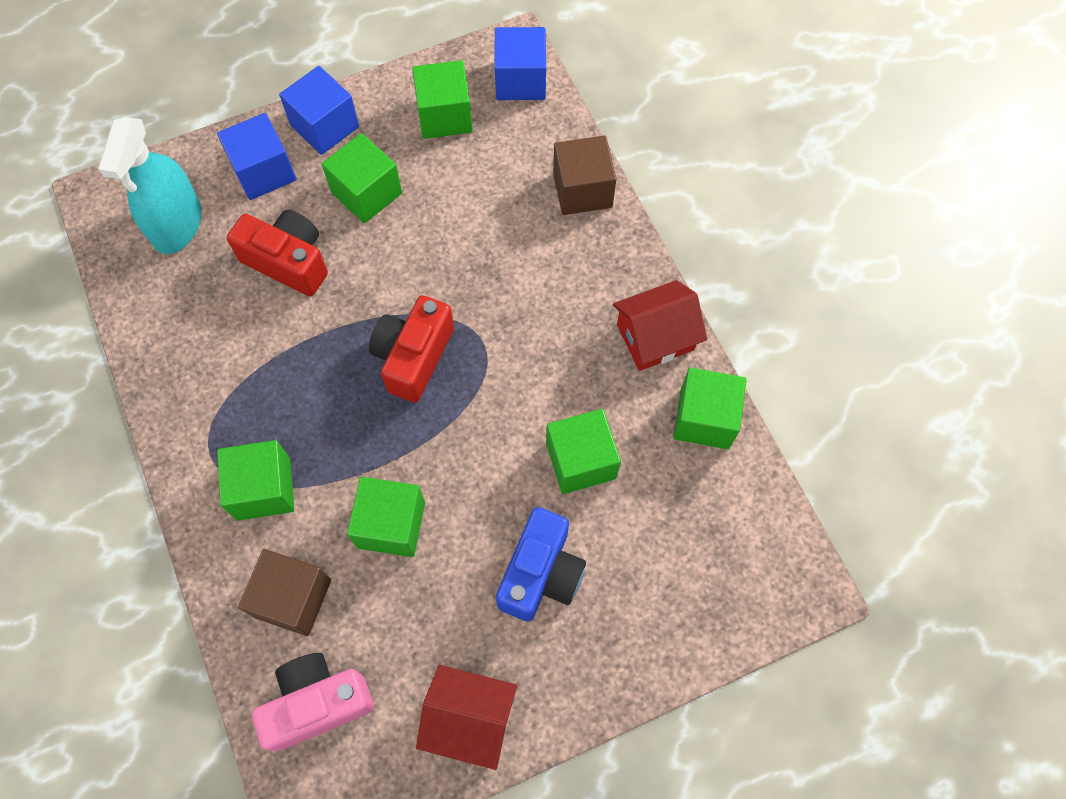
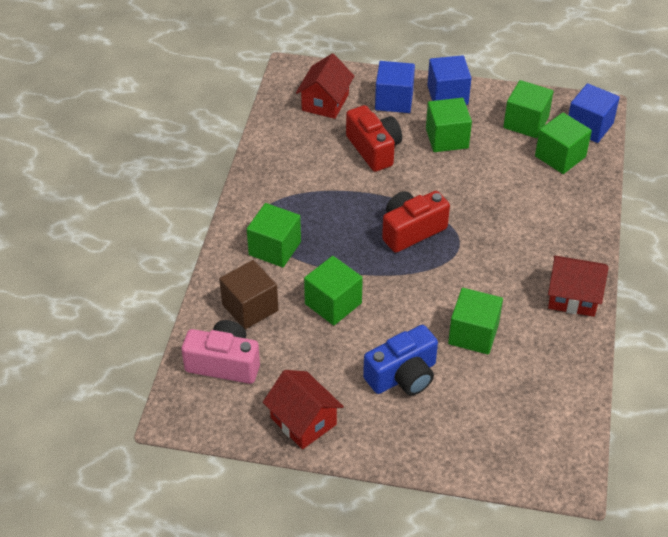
camera: 35 degrees right, 20 degrees down
(177, 224) = (325, 102): turquoise spray bottle -> red house
(582, 190) = (585, 200): brown cube -> none
(704, 418) = (572, 355): green cube -> green cube (560, 156)

